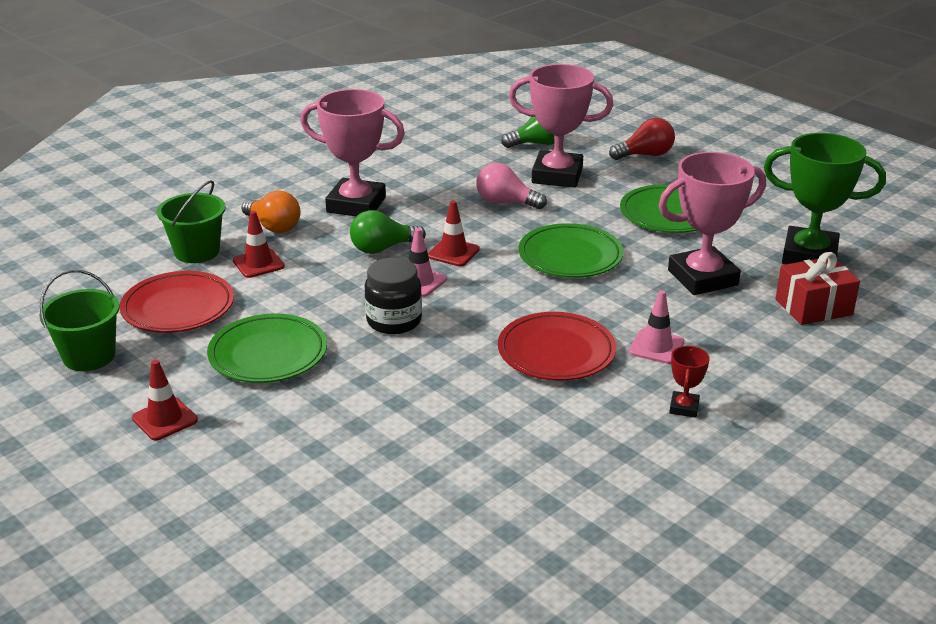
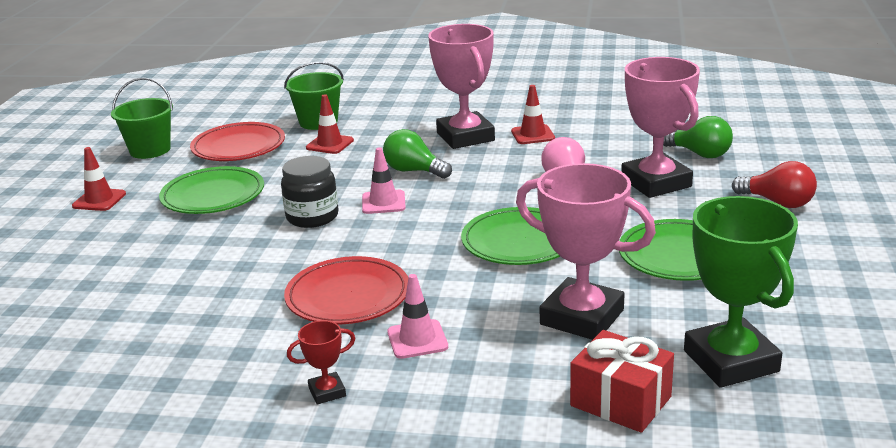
camera: 55 degrees right, 5 degrees down
(273, 226) = (388, 127): orange light bulb -> none
(453, 253) = (448, 196): red traffic cone -> red traffic cone (533, 135)

